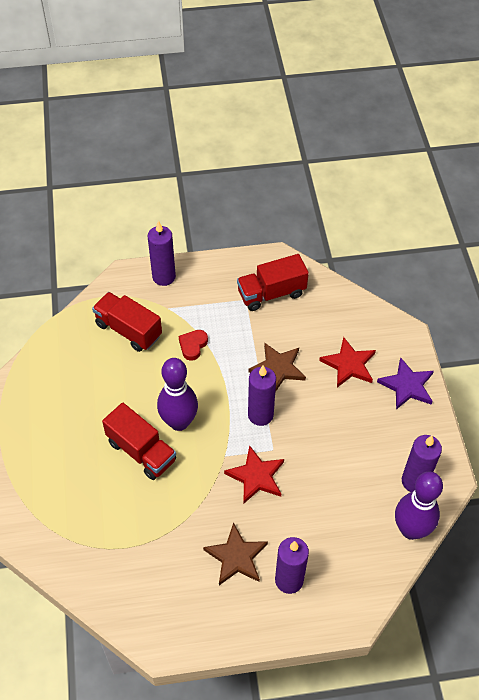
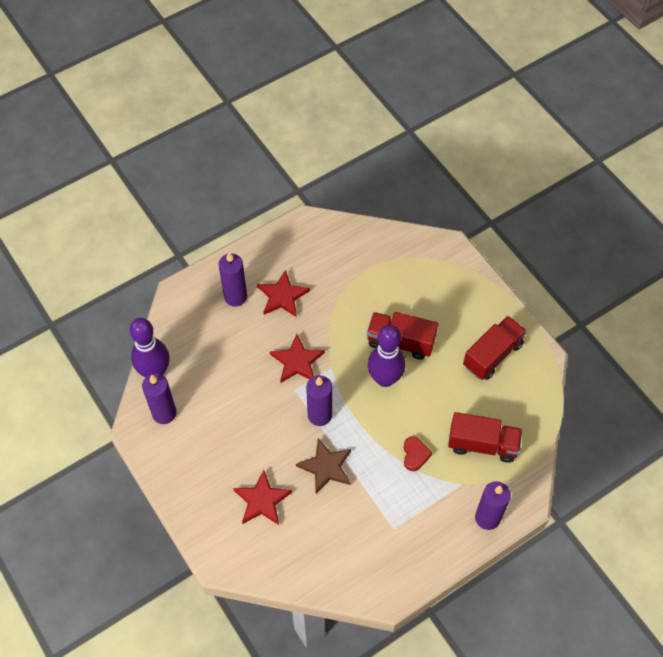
camera: 155 degrees right, 5 degrees up
(236, 557) = (282, 296): brown star -> red star
(271, 293) = (372, 548): red truck -> red truck (492, 355)
(407, 386) = (199, 502): purple star -> none

